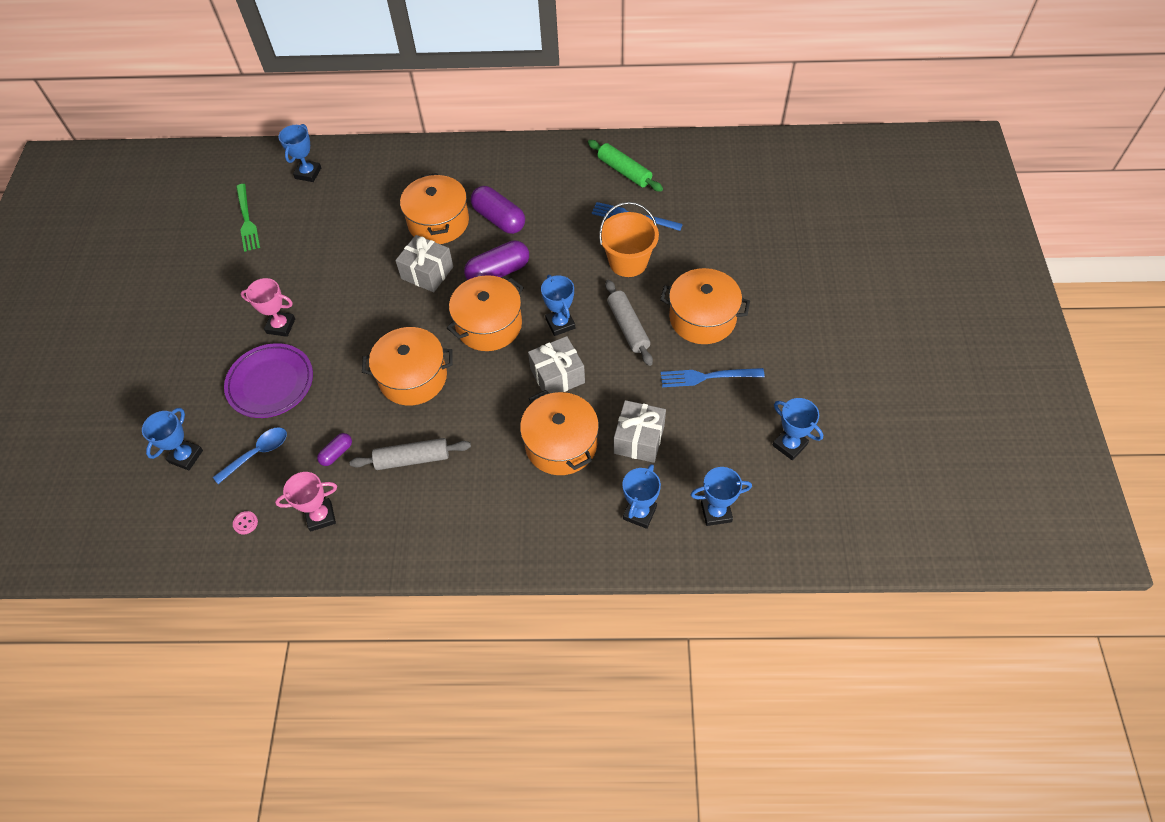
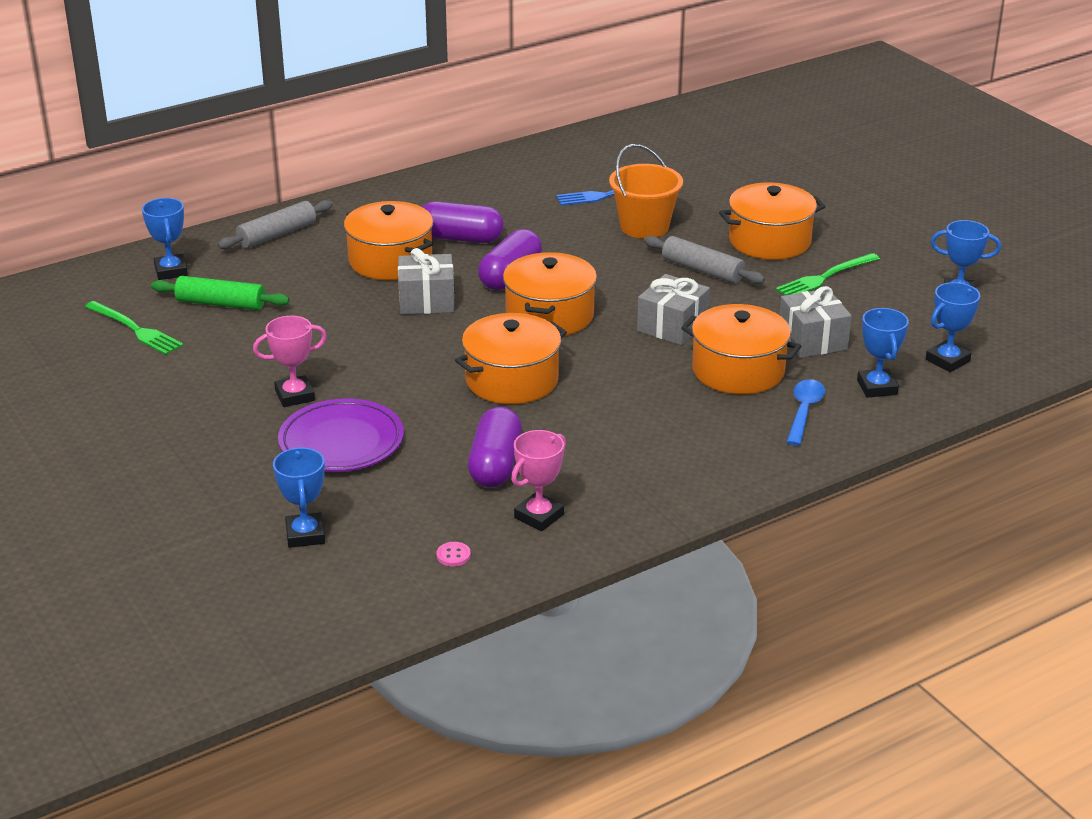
camera: 35 degrees left, 25 degrees down
(257, 453) = (396, 499): blue spoon -> blue spoon (804, 411)
(336, 453) = (495, 464): purple capsule -> purple capsule, size x1.92
(412, 459) = (590, 437): grey rolling pin -> grey rolling pin (277, 234)
(560, 324) = (628, 290): blue trophy -> none
(624, 171) = (558, 167): green rolling pin -> green rolling pin (221, 303)
(707, 377) = (825, 277): blue fork -> green fork

